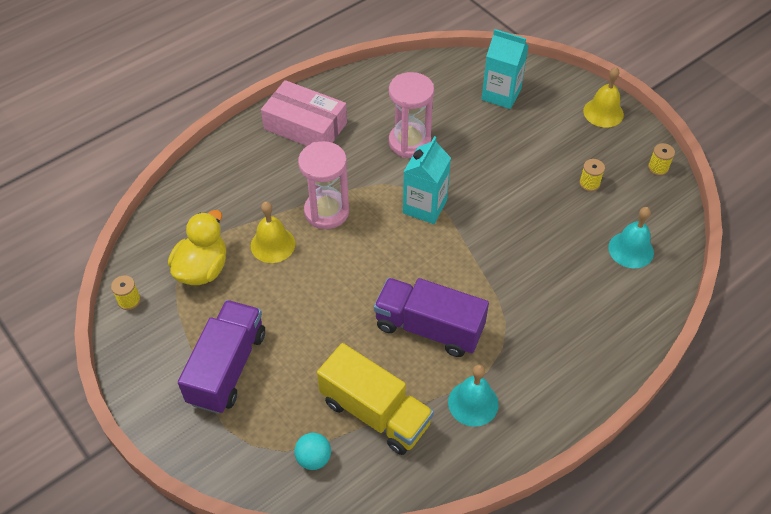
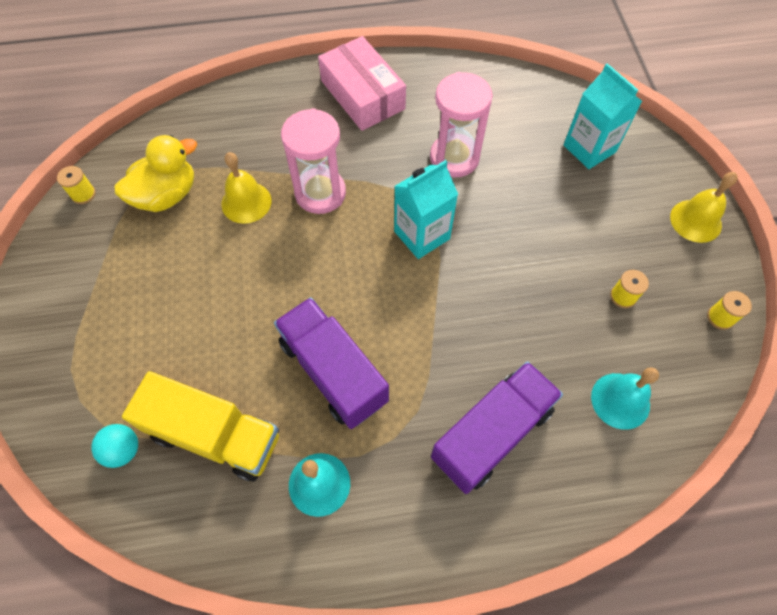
camera: 30 degrees right, 10 degrees up
(227, 367) = (116, 307): purple truck -> purple truck (491, 434)
(375, 412) = (215, 435): yellow truck -> yellow truck turned 45 degrees counterclockwise

